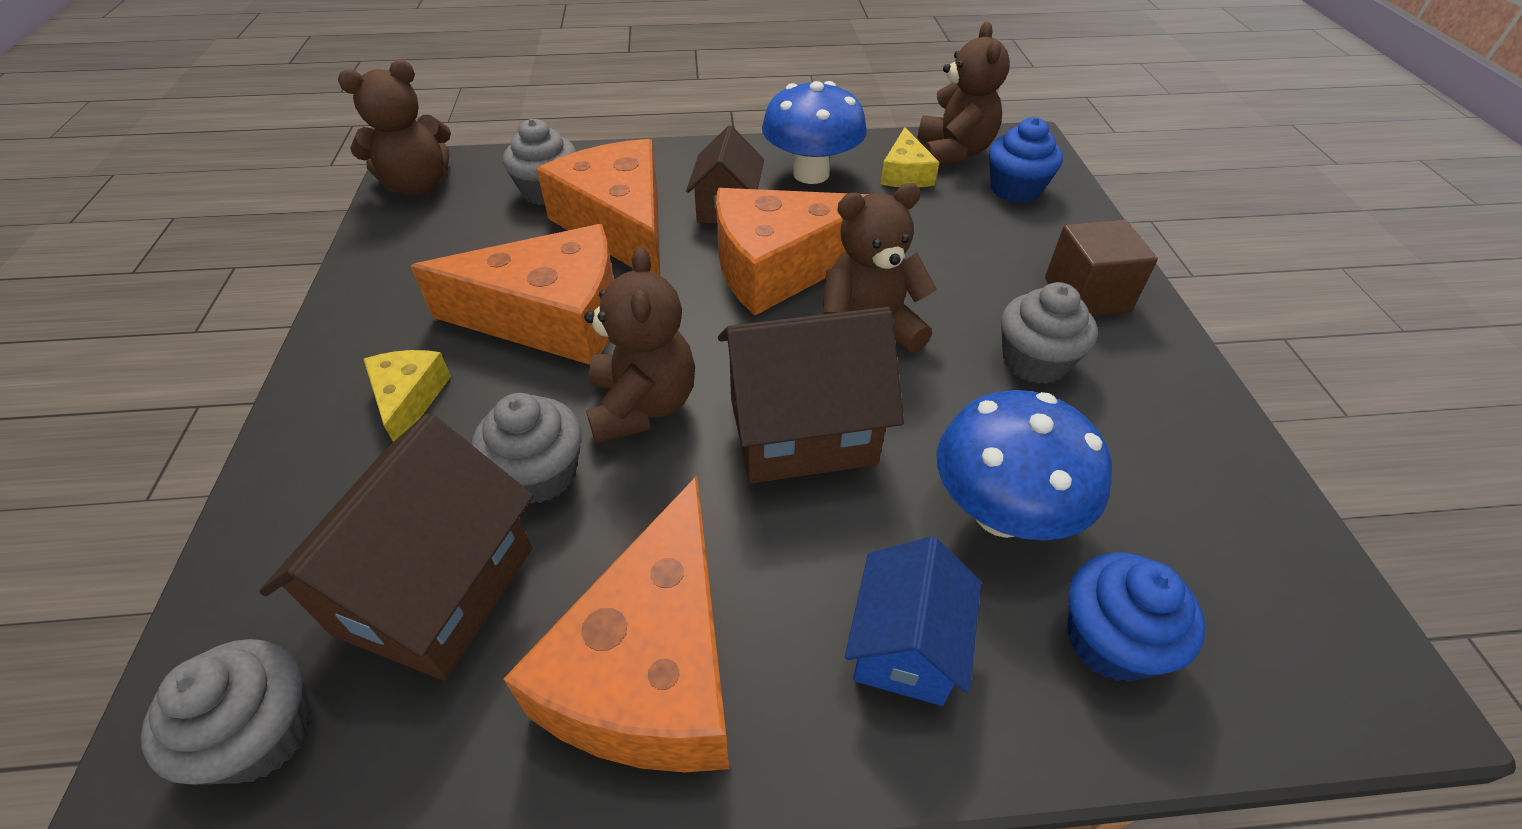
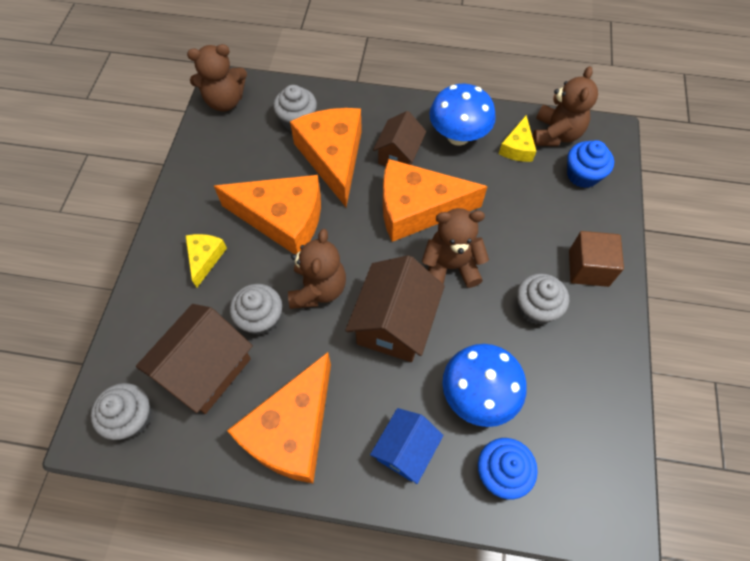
camera: 15 degrees right, 15 degrees up
(802, 431) = (394, 324): brown house -> brown house turned 75 degrees counterclockwise

